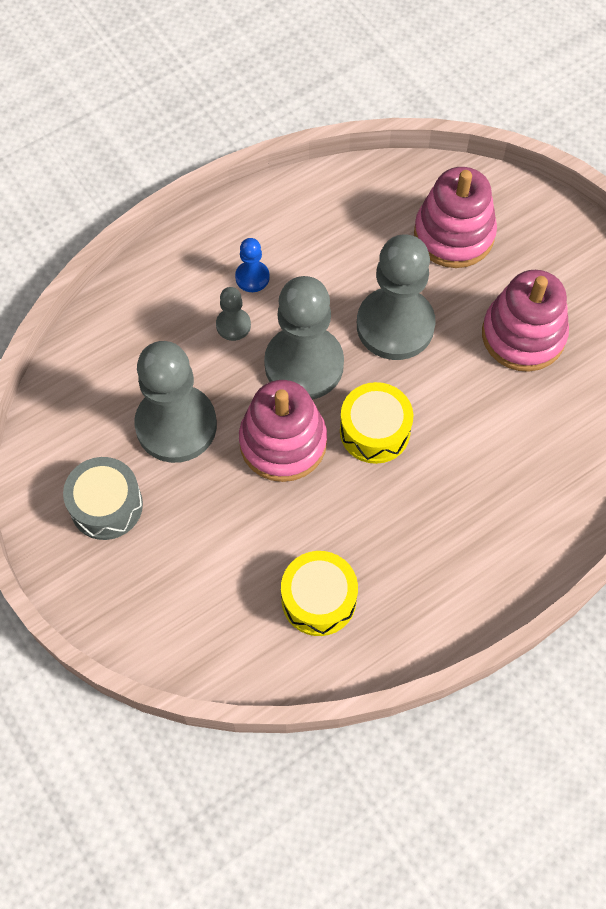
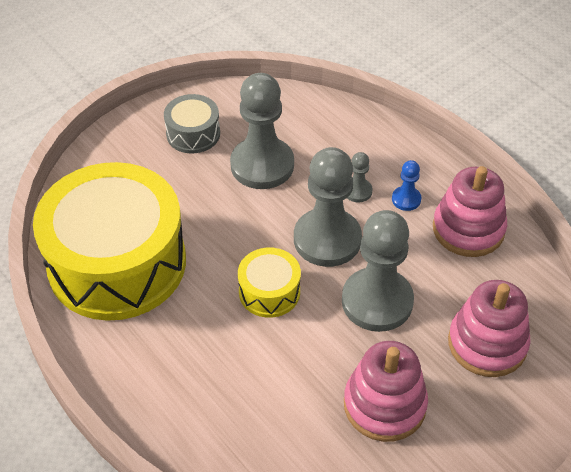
camera: 85 degrees right, 15 degrees down
(283, 442) = (253, 231): pink stacking toy -> pink stacking toy (468, 229)
(318, 599) = (117, 263): yellow drum -> yellow drum, size x2.29

